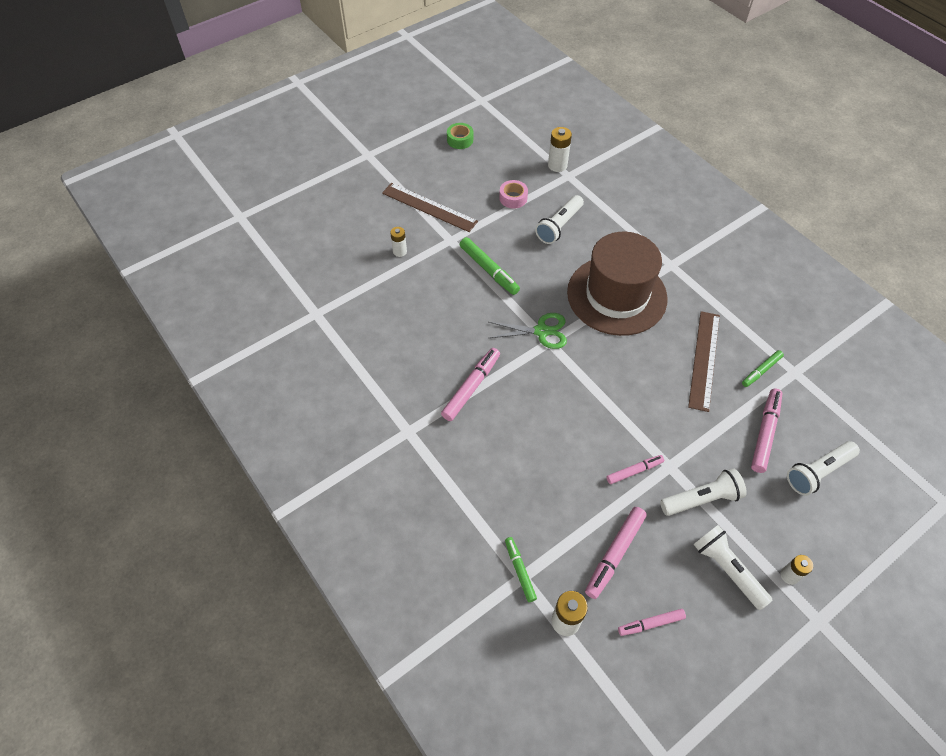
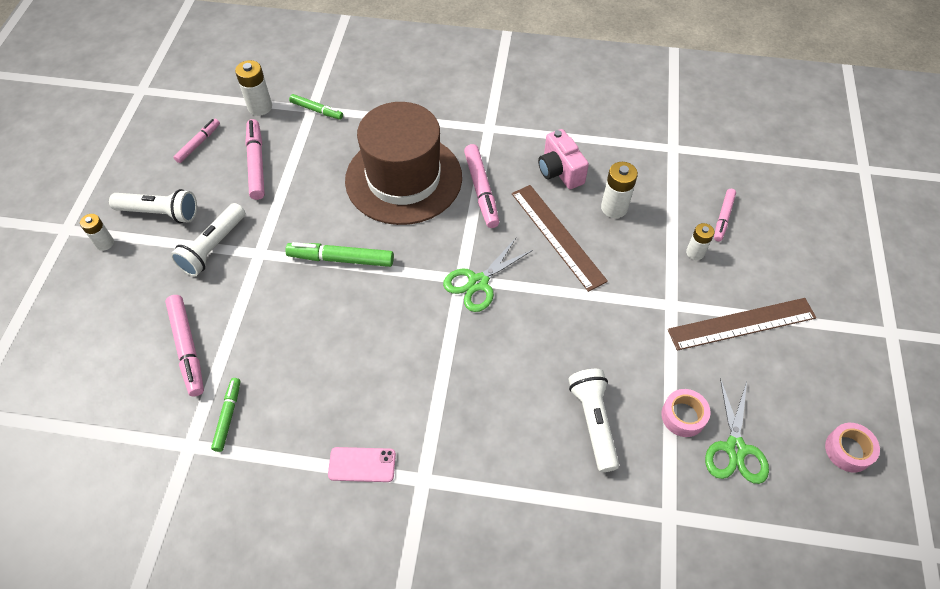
camera: 135 degrees right, 0 degrees up
(405, 357) = (560, 171): none -> pink camera
(460, 140) = (848, 450): green tape -> pink tape
(489, 270) = (596, 304): green marker -> green marker (341, 259)
(507, 173) = (735, 448): none -> green scissors
(557, 165) = (700, 521): white battery -> white battery (614, 208)
(616, 295) = (446, 383): brown hat -> brown hat (403, 178)
(634, 471) = (286, 228): pink marker -> pink marker (723, 218)
(698, 293) = (362, 464): none -> pink phone
(704, 360) = (297, 381): brown ruler -> brown ruler (557, 236)
(818, 472) = (115, 348): white flashlight -> none

